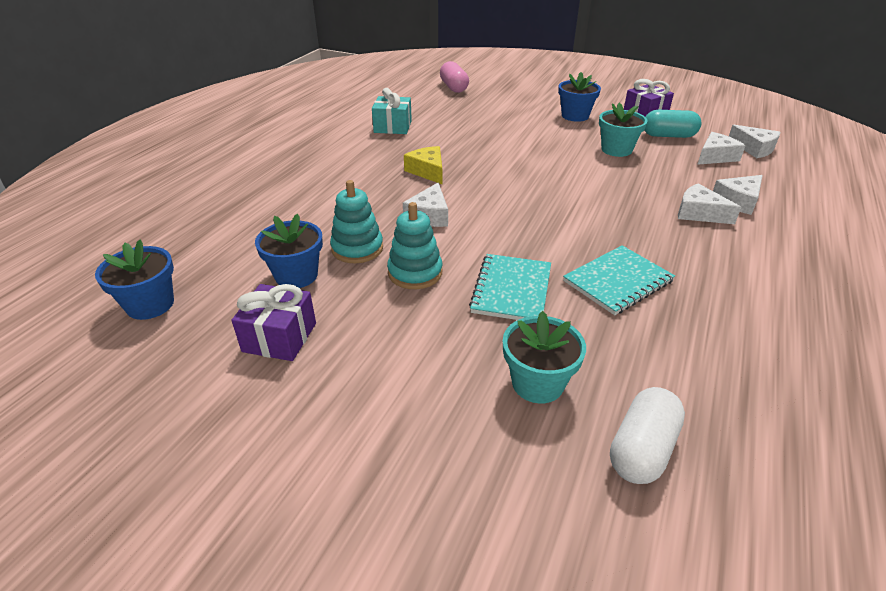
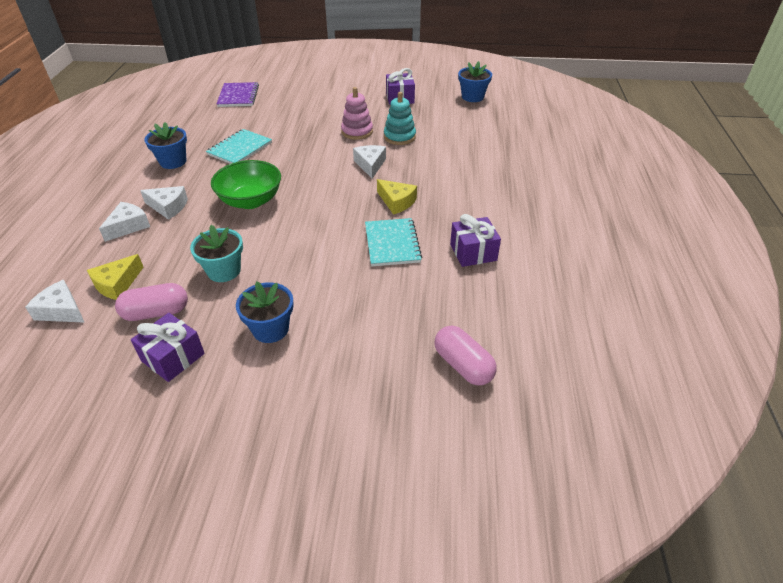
camera: 160 degrees right, 5 degrees up
(296, 275) = (419, 119): blue flower pot -> blue flower pot (173, 162)
(392, 127) = (473, 252): turquoise gift -> purple gift
(415, 273) = (357, 132): turquoise stacking toy -> pink stacking toy
(512, 290) = (300, 134): turquoise notebook -> turquoise notebook (392, 243)
(537, 383) = (280, 105): turquoise flower pot -> none
(594, 201) = (250, 201): none -> green bowl
(642, 449) = (238, 96): white capsule -> purple notebook
(668, 136) = (156, 312): turquoise capsule -> pink capsule
(715, 157) = (117, 284): white cheese -> yellow cheese

